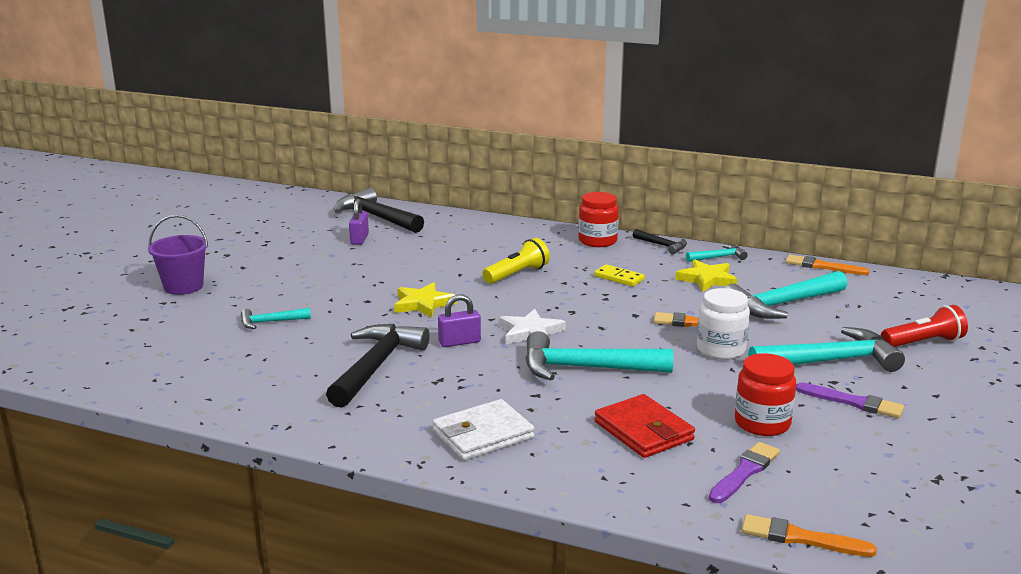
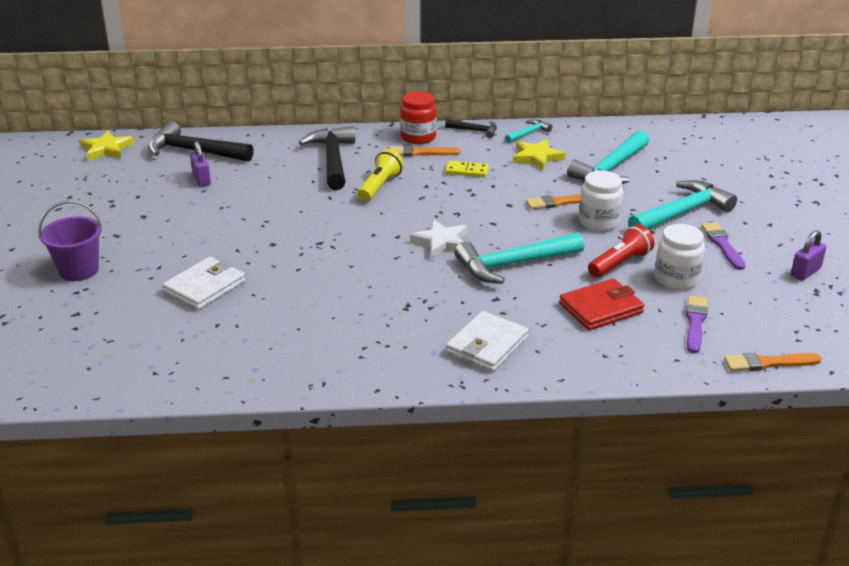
camera: 25 degrees left, 10 degrees up
(270, 322) = (204, 287): turquoise hammer -> white wallet
(376, 366) = (343, 307): black hammer -> black hammer (333, 160)
(423, 304) = (325, 235): yellow star -> yellow star (106, 149)
(459, 342) = (392, 265): purple padlock -> purple padlock (805, 272)
(643, 431) = (601, 308): red wallet -> red wallet turned 60 degrees counterclockwise
(762, 423) = (676, 279): red jar -> white jar
(822, 266) = (612, 125): orange brush -> orange brush (420, 152)
(853, 402) = (722, 245): purple brush -> purple brush turned 105 degrees counterclockwise
(923, 343) = (731, 181): red flashlight -> red flashlight (620, 263)

